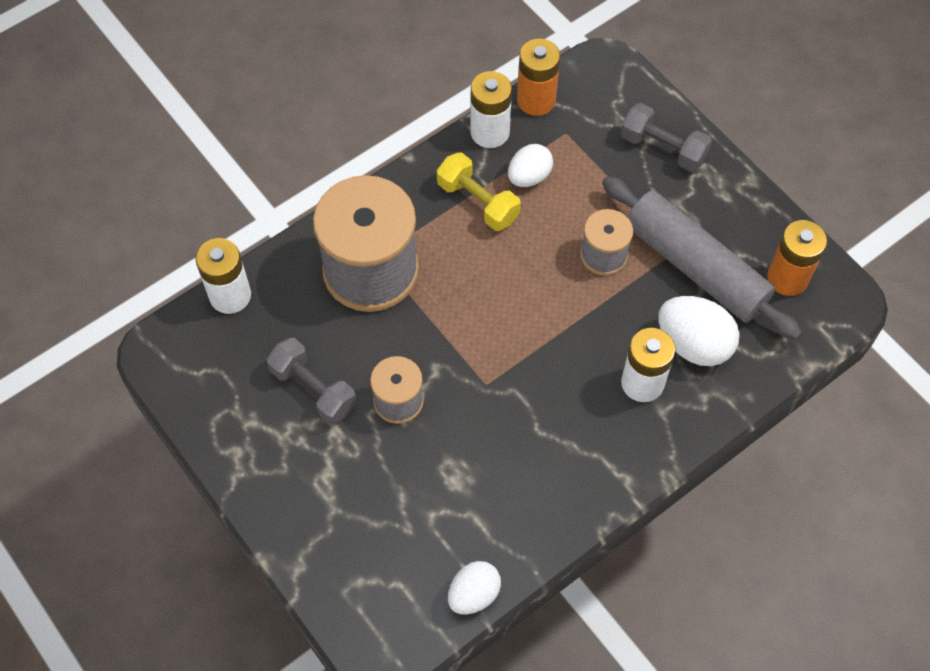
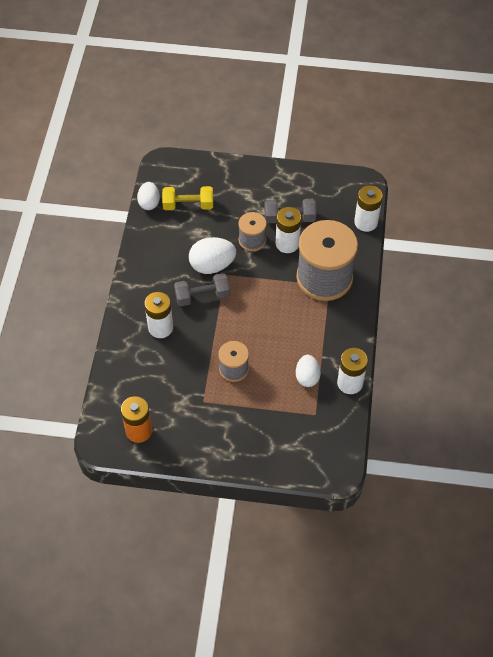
camera: 135 degrees right, 5 degrees down
(360, 355) = (287, 244): none -> white battery
(478, 202) = (316, 345): yellow dumbbell -> yellow dumbbell (188, 205)
(536, 100) = (348, 419): orange battery -> none
(663, 148) = (261, 448): grey dumbbell -> grey dumbbell (202, 296)
(693, 344) = (154, 362): white egg -> white egg (212, 265)
(695, 266) = (187, 399): grey rolling pin -> none

